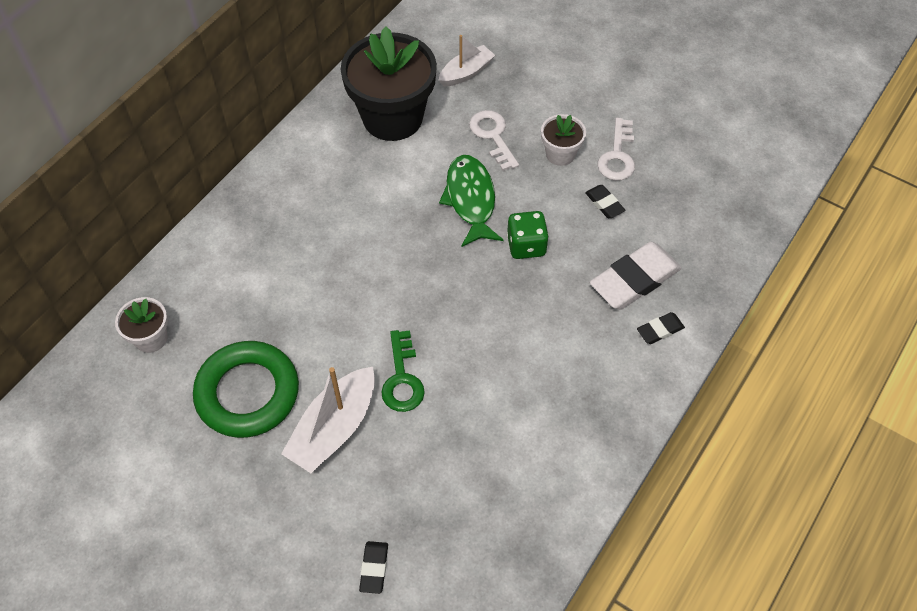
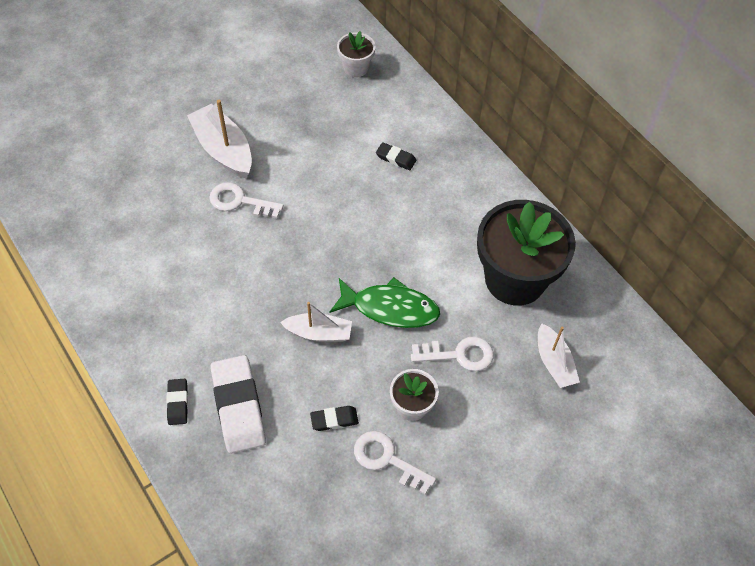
camera: 110 degrees right, 0 degrees up
(247, 393) = (280, 109): green ring -> none
(374, 568) = (109, 143): black eraser -> black eraser (396, 158)
(402, 378) = (240, 201): green key -> white key
(526, 245) = (319, 333): green dice -> white boat

